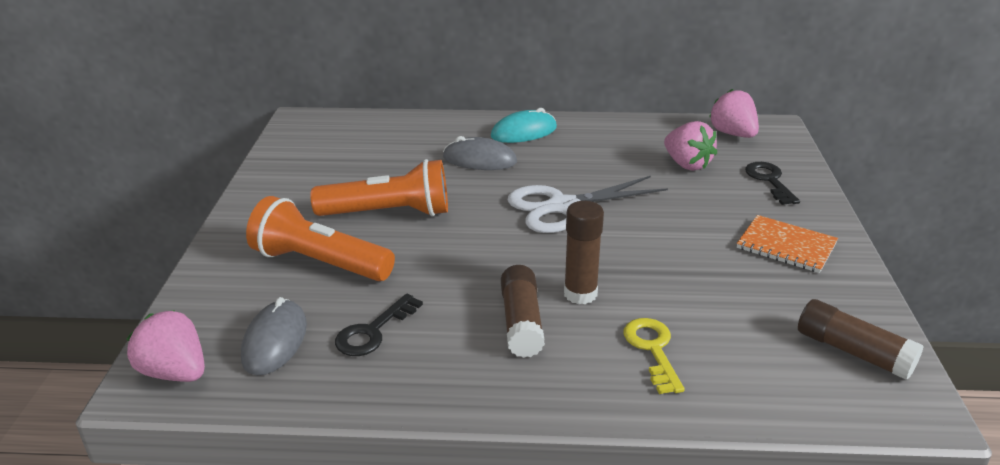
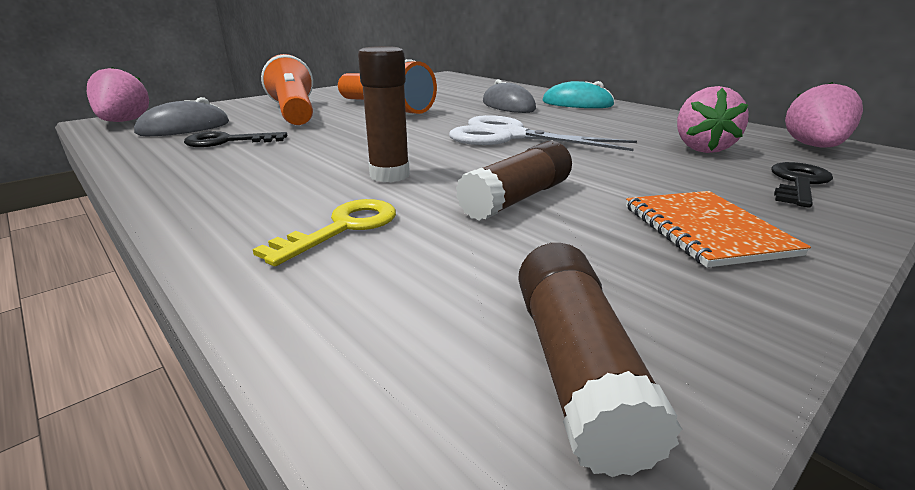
camera: 45 degrees right, 5 degrees down
(521, 322) = (307, 171): brown glue stick -> brown glue stick (517, 199)

